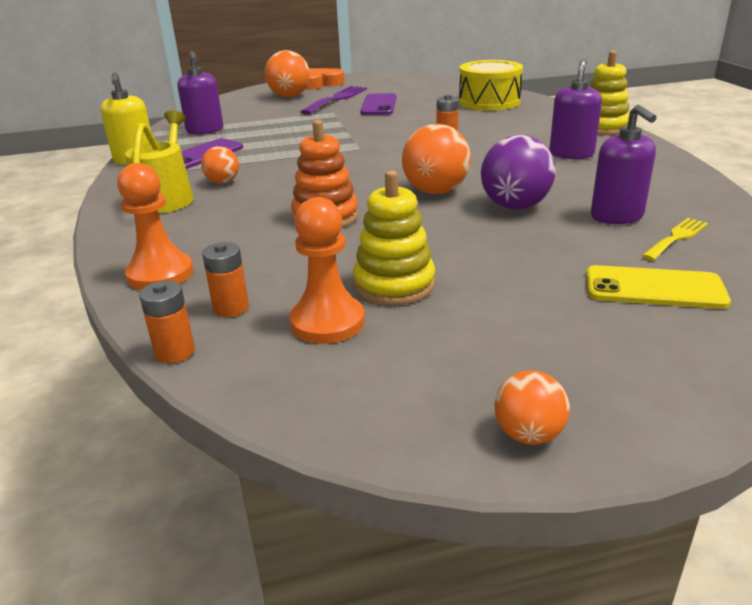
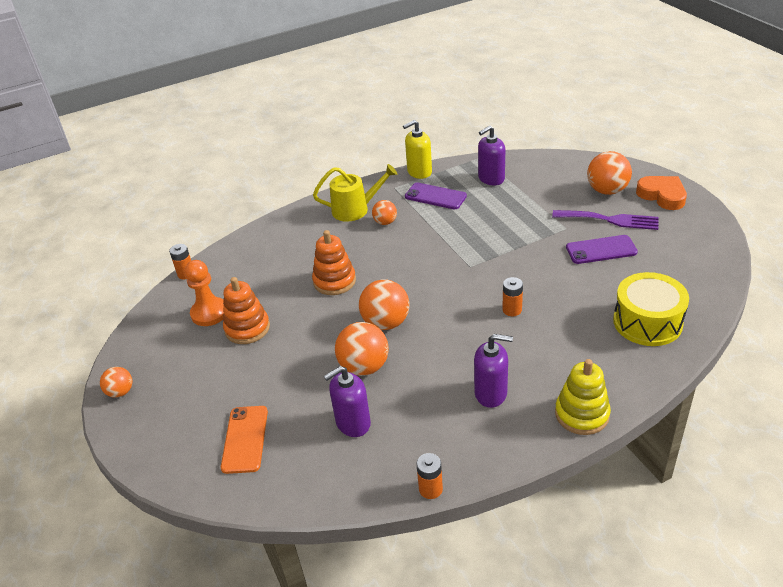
camera: 80 degrees right, 10 degrees up
(160, 274) = (256, 243): orange pawn -> none
(231, 308) = (223, 278): orange battery -> orange battery (430, 489)
(394, 285) = (247, 328): yellow stacking toy -> orange stacking toy
(515, 206) = (364, 367): purple ball -> orange ball
(654, 288) = (245, 439): yellow phone -> orange phone
(676, 237) = (318, 455): yellow fork -> none

